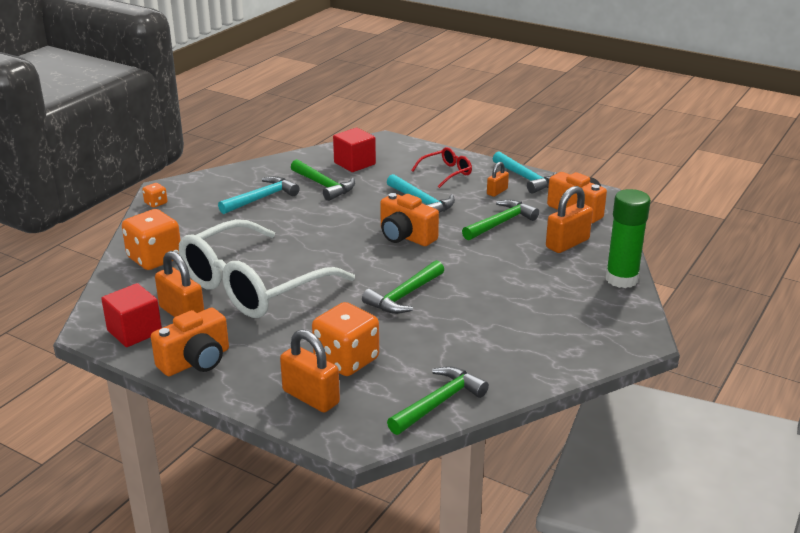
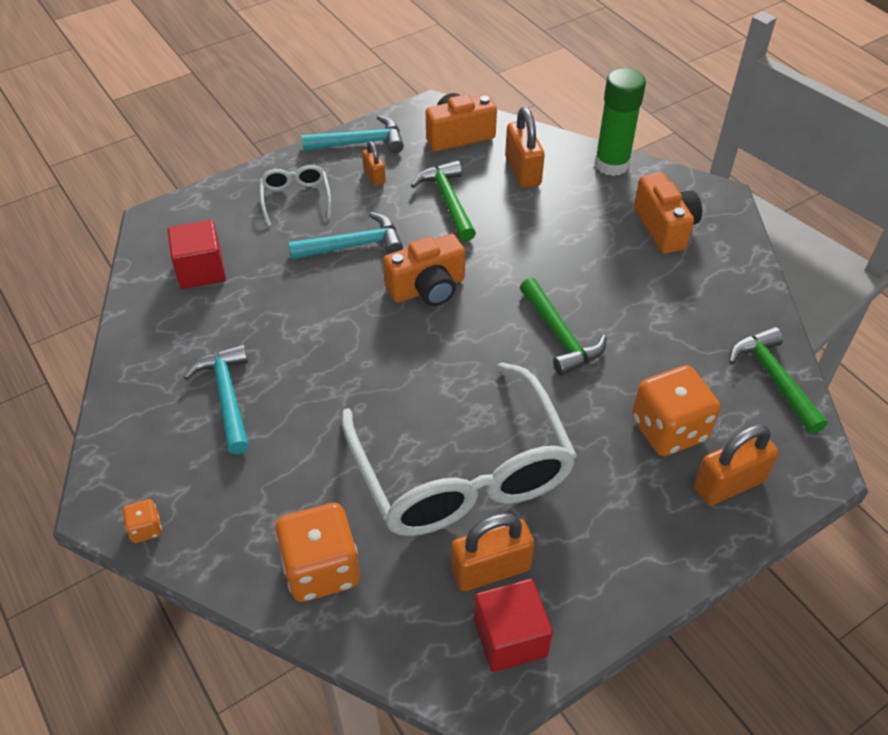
camera: 65 degrees left, 20 degrees up
(196, 361) = (612, 580): orange camera -> orange camera (665, 227)
(323, 185) = (240, 320): green hammer -> none
(446, 173) = (296, 198): red glasses -> white glasses

